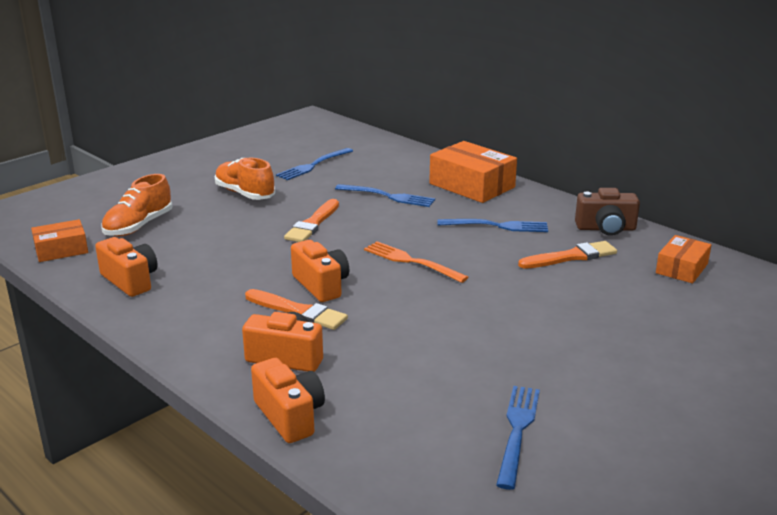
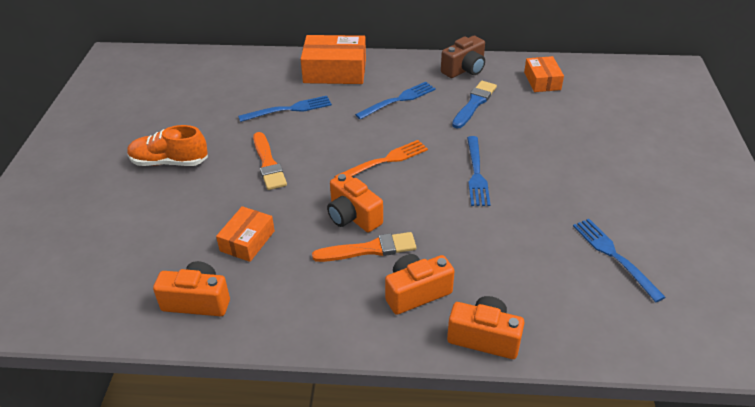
camera: 40 degrees left, 15 degrees up
(61, 250) = (82, 309): orange box -> orange box (247, 241)
(139, 226) = (121, 243): orange shoe -> none
(313, 165) = (188, 105): blue fork -> blue fork (476, 173)
(321, 285) = (353, 216): orange camera -> orange camera turned 150 degrees counterclockwise
(411, 261) = (385, 161): orange fork -> orange fork turned 150 degrees clockwise
(571, 257) = (474, 103): orange brush -> blue brush

